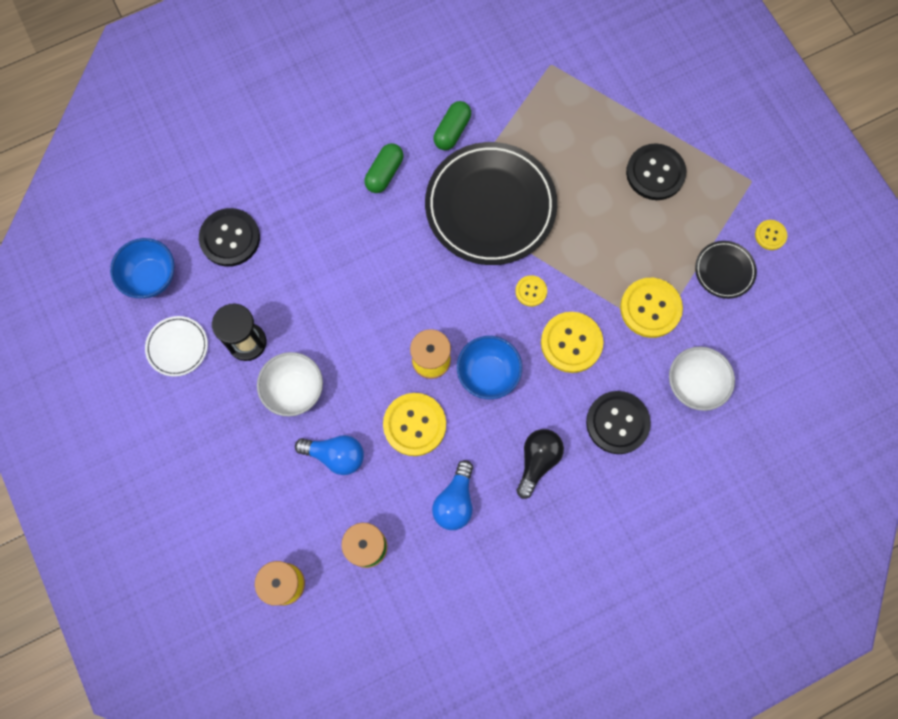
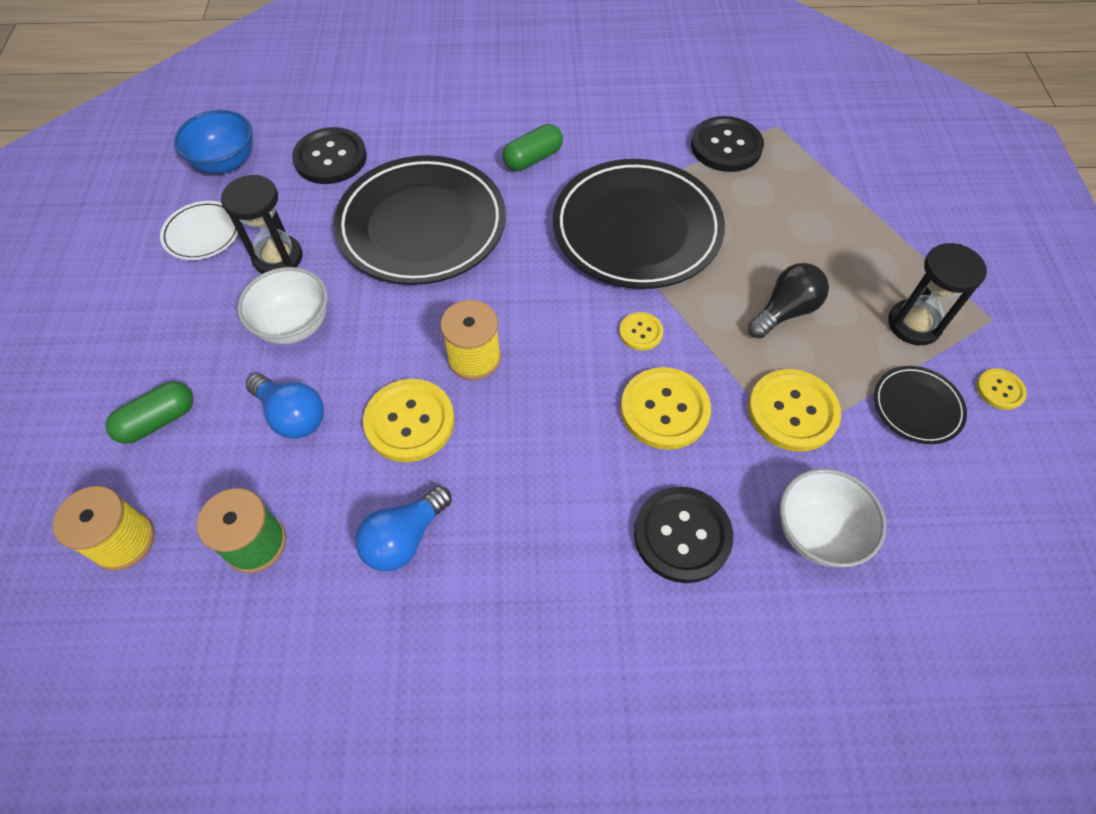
camera: 25 degrees right, 15 degrees down
(335, 270) = (422, 226): none -> black plate
(452, 131) = (631, 147): green capsule -> green capsule (158, 421)
(488, 374) = (536, 402): blue bowl -> none
(537, 461) = (544, 536): black light bulb -> black light bulb (785, 311)
(655, 173) = (862, 267): black button -> black button (726, 146)
(703, 207) = (914, 324): none -> black hourglass

